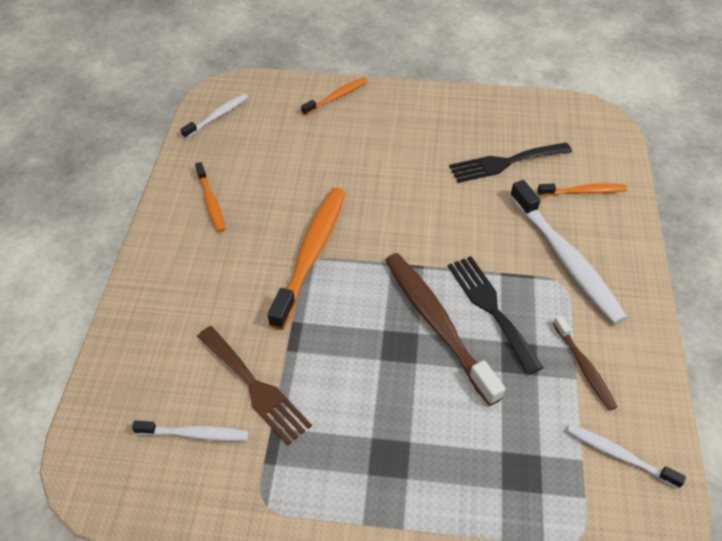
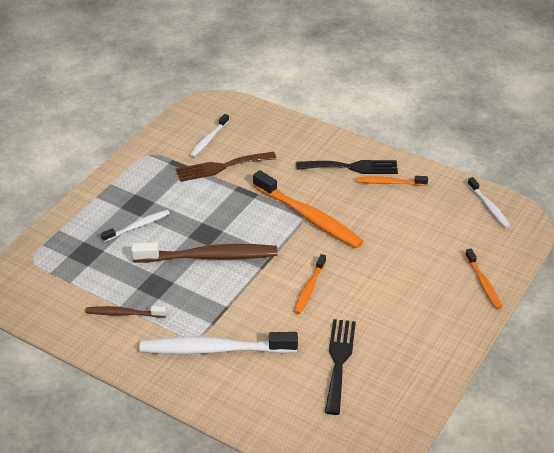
camera: 115 degrees right, 10 degrees down
(491, 308) = (202, 288): black fork -> black fork (352, 167)
(583, 192) = (274, 398): orange toothbrush -> orange toothbrush (309, 288)
(619, 455) = (58, 299): white toothbrush -> white toothbrush (137, 226)

